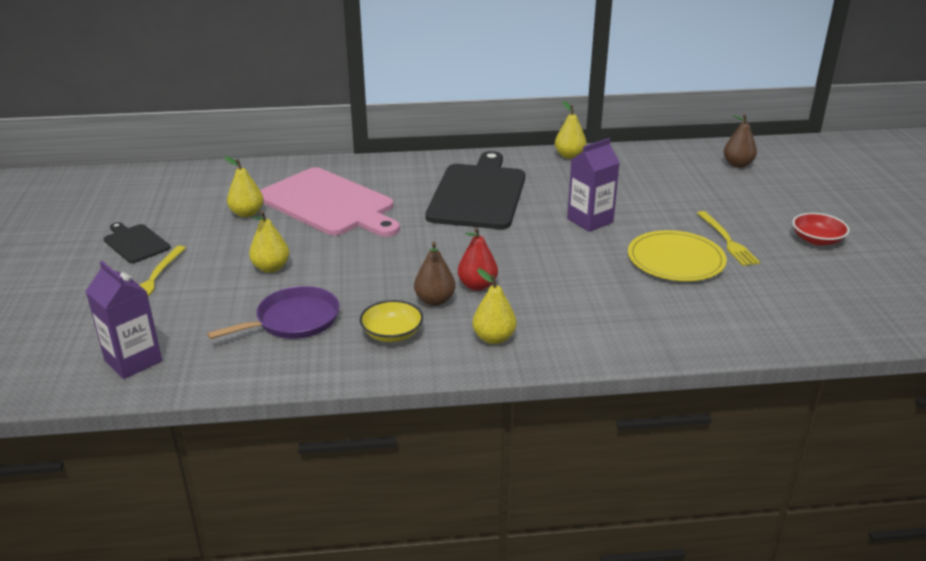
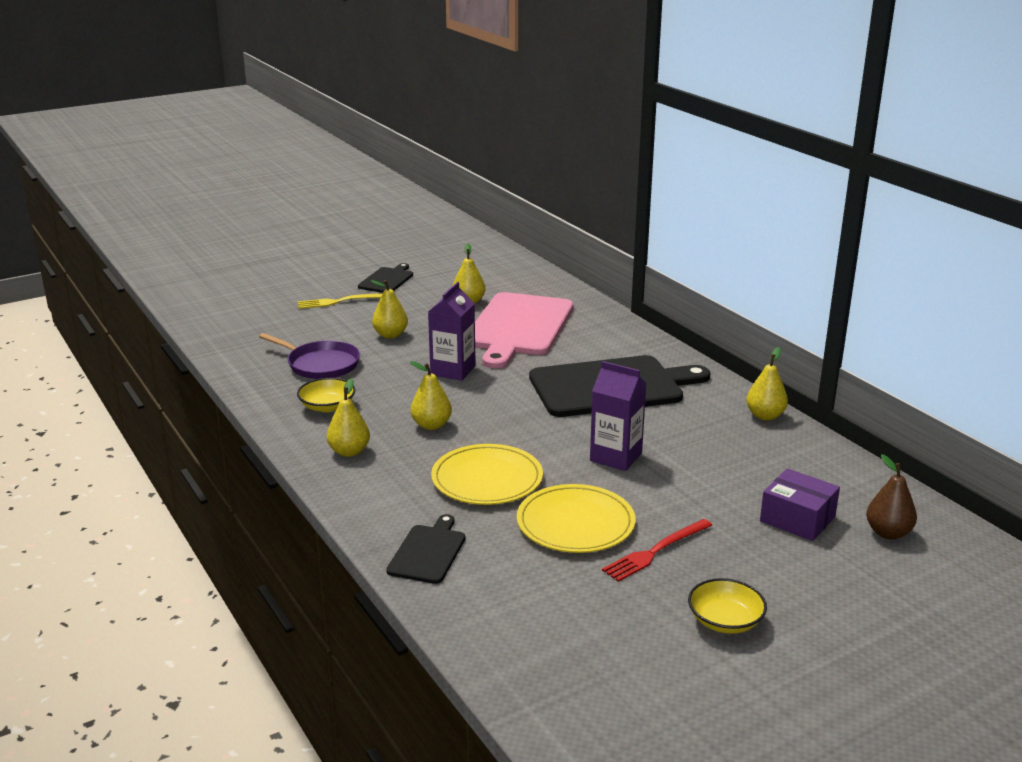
camera: 65 degrees right, 5 degrees down
(133, 361) = (234, 328): purple carton -> purple carton (453, 370)
(435, 300) = (391, 412): brown pear -> none
(477, 285) = (431, 425): red pear -> yellow pear
(588, 280) = (487, 479): none -> yellow plate
(688, 332) = (428, 552): none -> black cutting board
(709, 184) = (797, 519): none -> purple box
(727, 240) = (655, 551): yellow fork -> red fork
(817, 240) = (725, 621): red bowl -> yellow bowl

